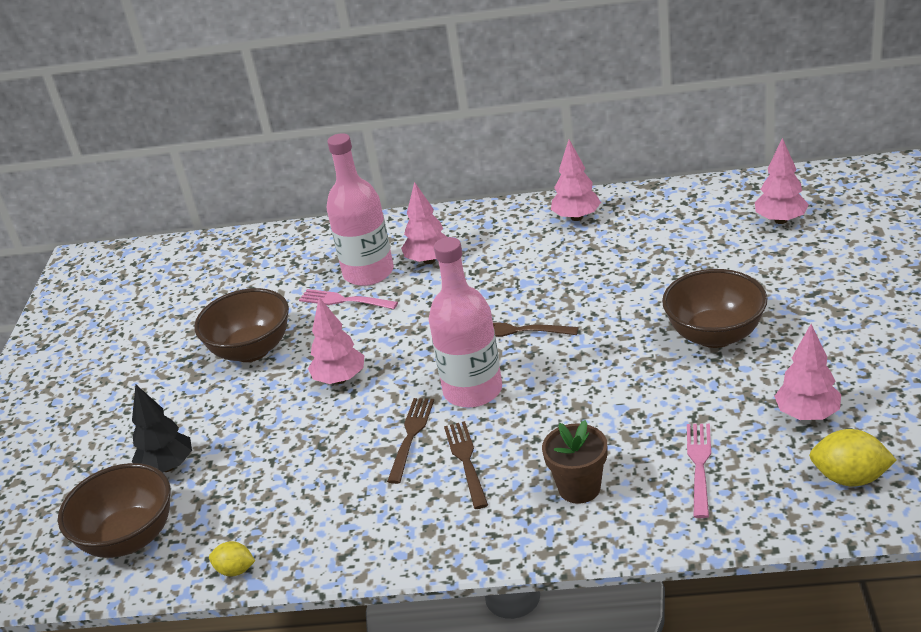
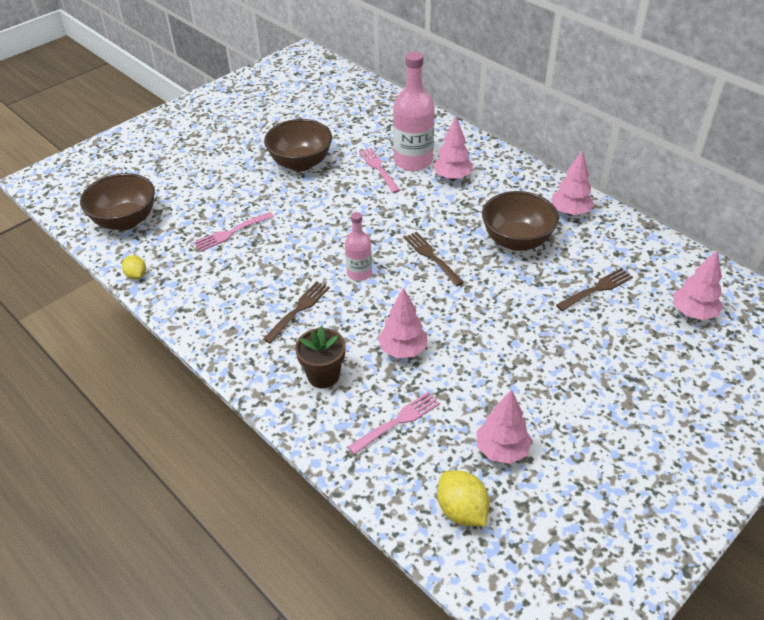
camera: 40 degrees right, 10 degrees up
(168, 466) = (185, 197): black tree -> none
(280, 456) = (231, 232): none -> pink fork
(340, 379) = (313, 213): pink tree -> pink tree (403, 350)
(411, 436) = (296, 273): brown fork -> brown fork (597, 289)
(473, 390) = (359, 273): pink bottle -> pink bottle, size x0.56
(715, 335) = (530, 353): brown bowl -> brown bowl (516, 240)

